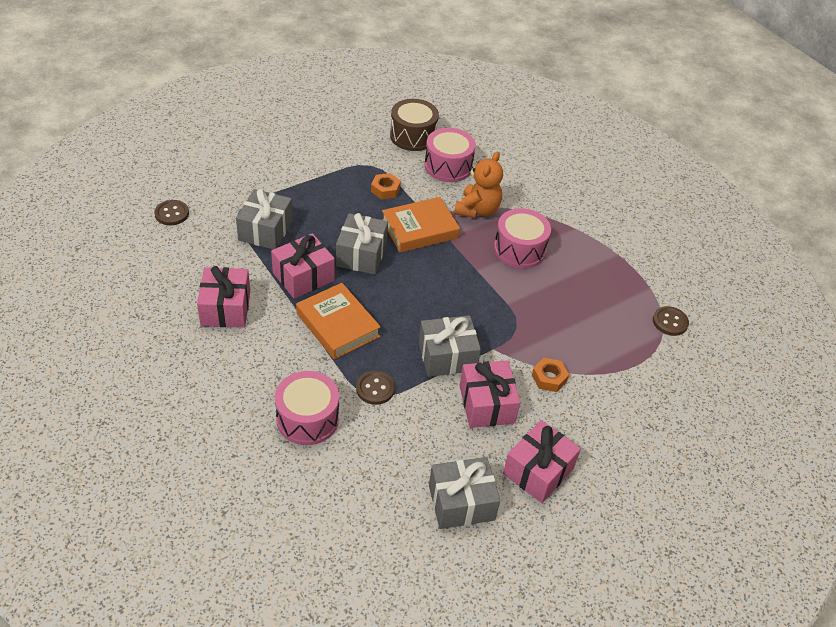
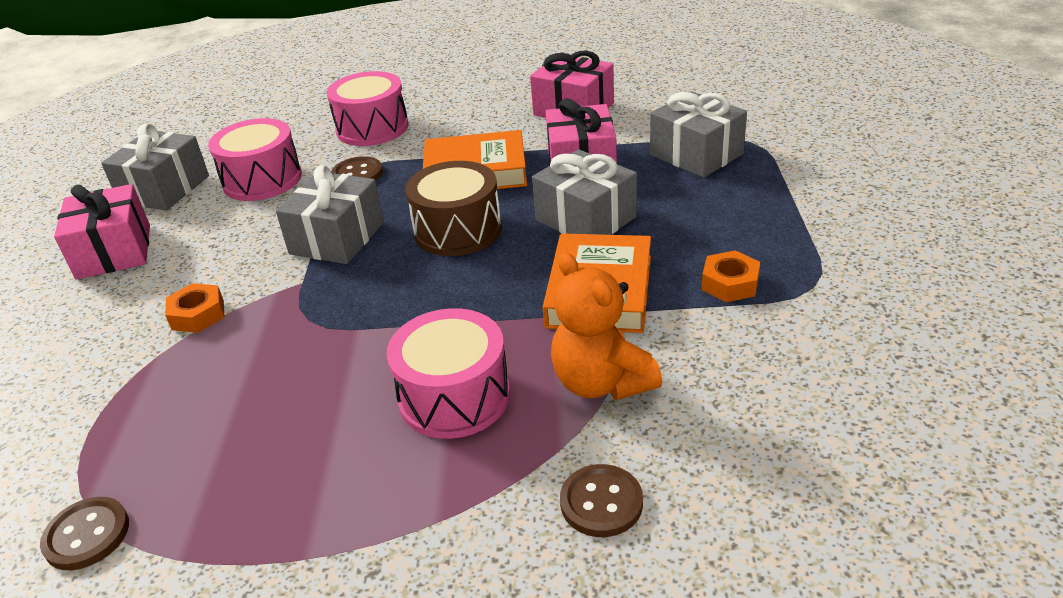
camera: 130 degrees right, 10 degrees down
(172, 214) = (774, 98): brown button -> brown button (601, 502)
(413, 136) = (901, 374): brown drum -> brown drum (458, 230)
(448, 166) = (765, 391): pink drum -> pink drum (262, 180)
(487, 404) = (237, 245): pink gift -> none

